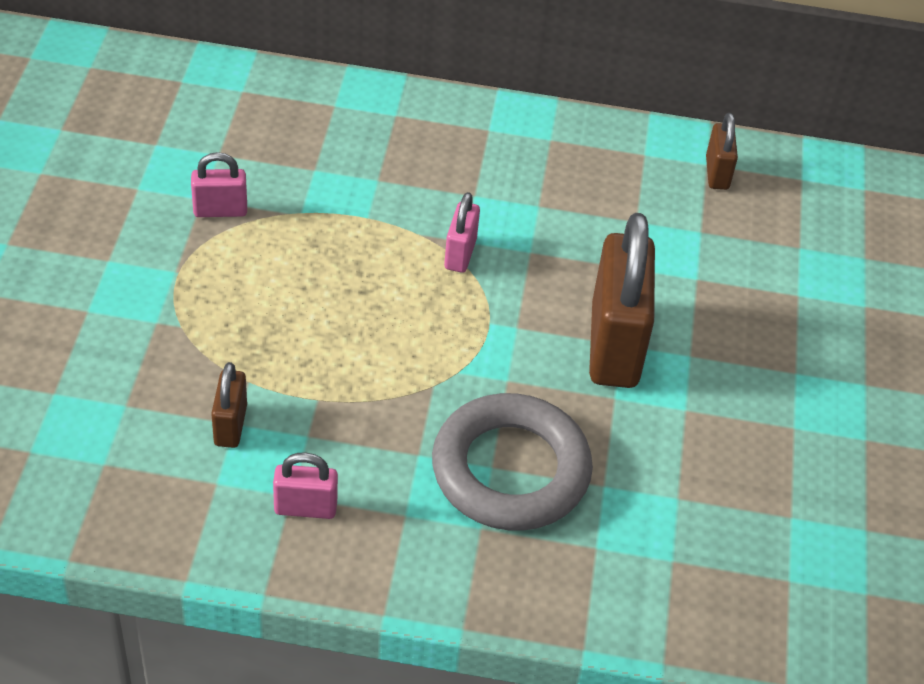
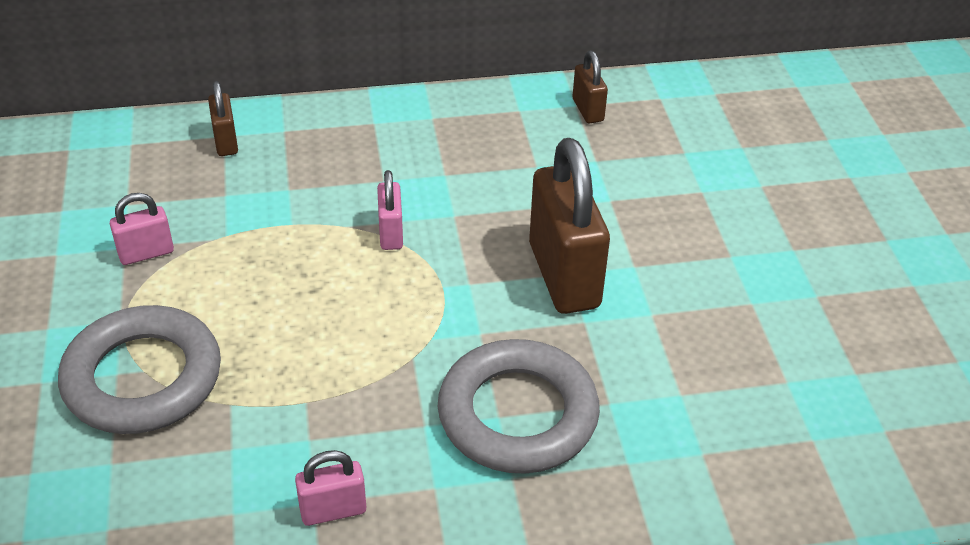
camera: 15 degrees left, 5 degrees down
(178, 333) = (143, 378): none -> grey ring
(230, 425) = (227, 451): brown padlock -> brown padlock (226, 142)

